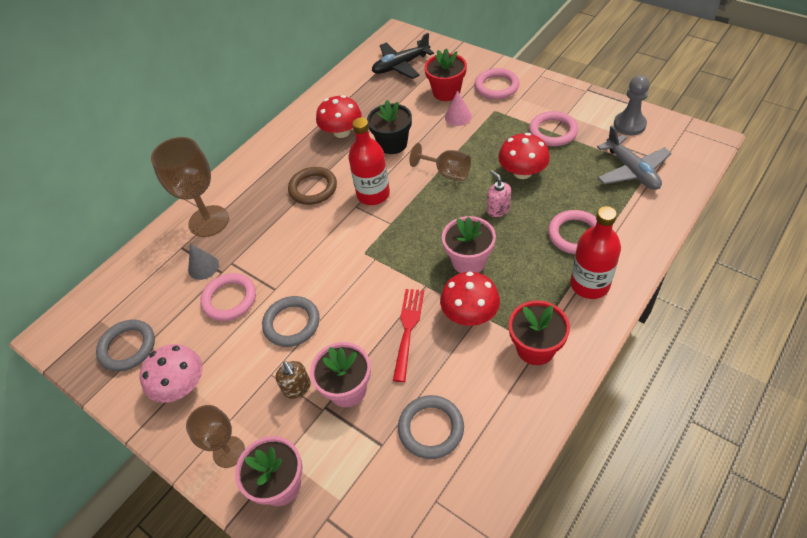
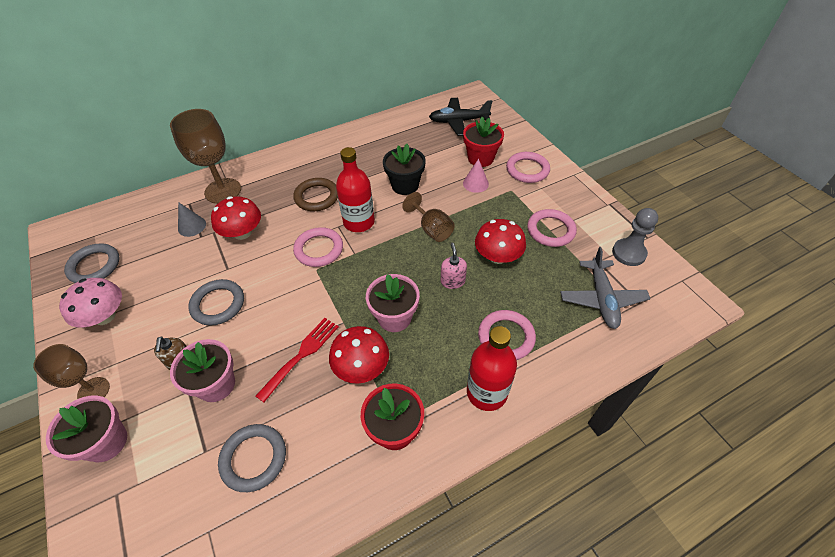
camera: 20 degrees right, 0 degrees up
(229, 299) = (190, 261): pink ring -> pink ring (319, 249)
(342, 132) = (372, 159): red mushroom -> red mushroom (242, 233)

